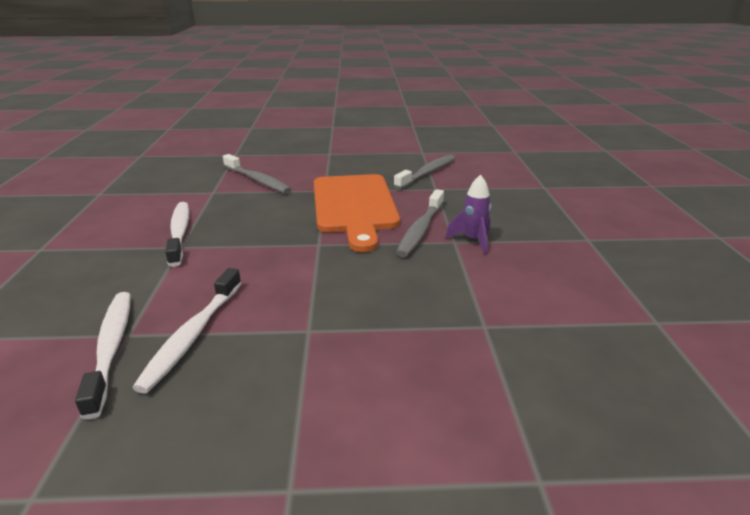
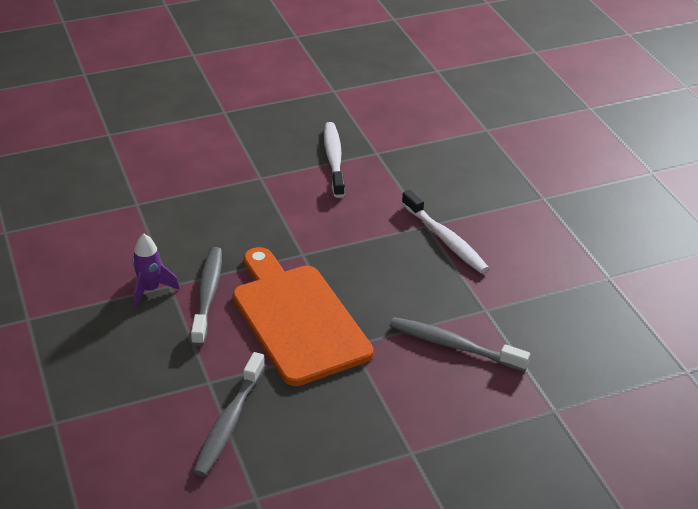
camera: 160 degrees right, 10 degrees up
(111, 347) = (376, 144): white toothbrush -> none

